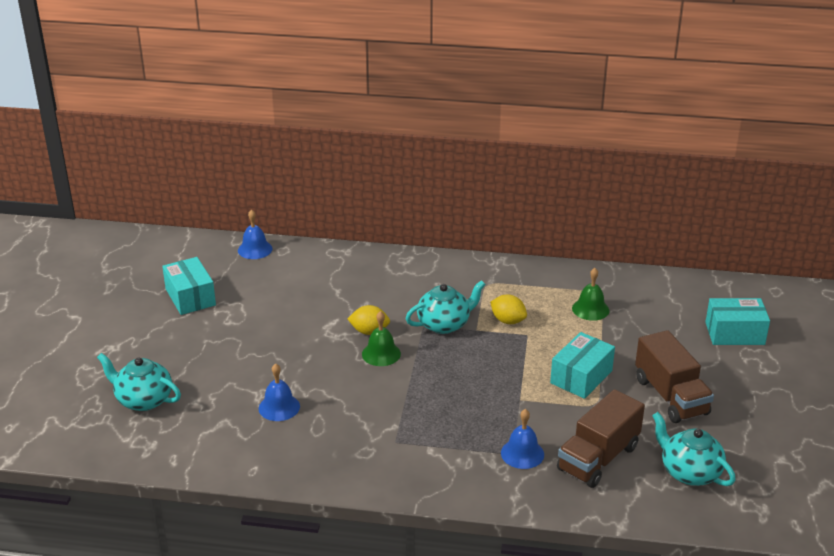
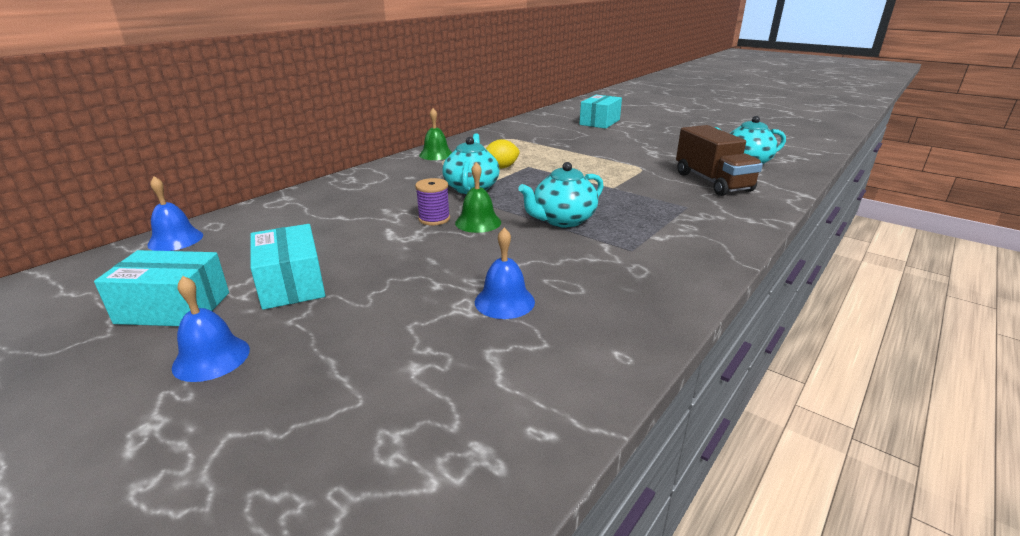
camera: 60 degrees left, 5 degrees down
(143, 400) = (346, 425): turquoise teapot -> turquoise teapot (562, 220)
(369, 332) = (434, 219): yellow lemon -> purple spool
(522, 453) = (689, 203): blue bell -> blue bell (211, 358)
(581, 377) = (604, 164): turquoise box -> turquoise box (291, 284)
(590, 309) = (523, 144): green bell -> green bell (436, 154)
(670, 396) = (652, 148): brown truck -> none

